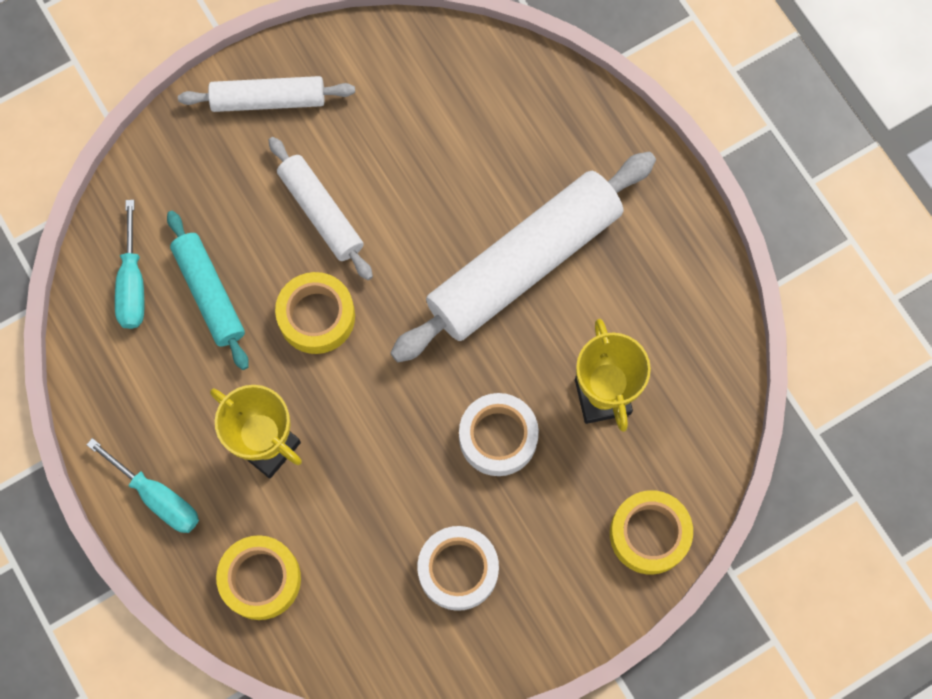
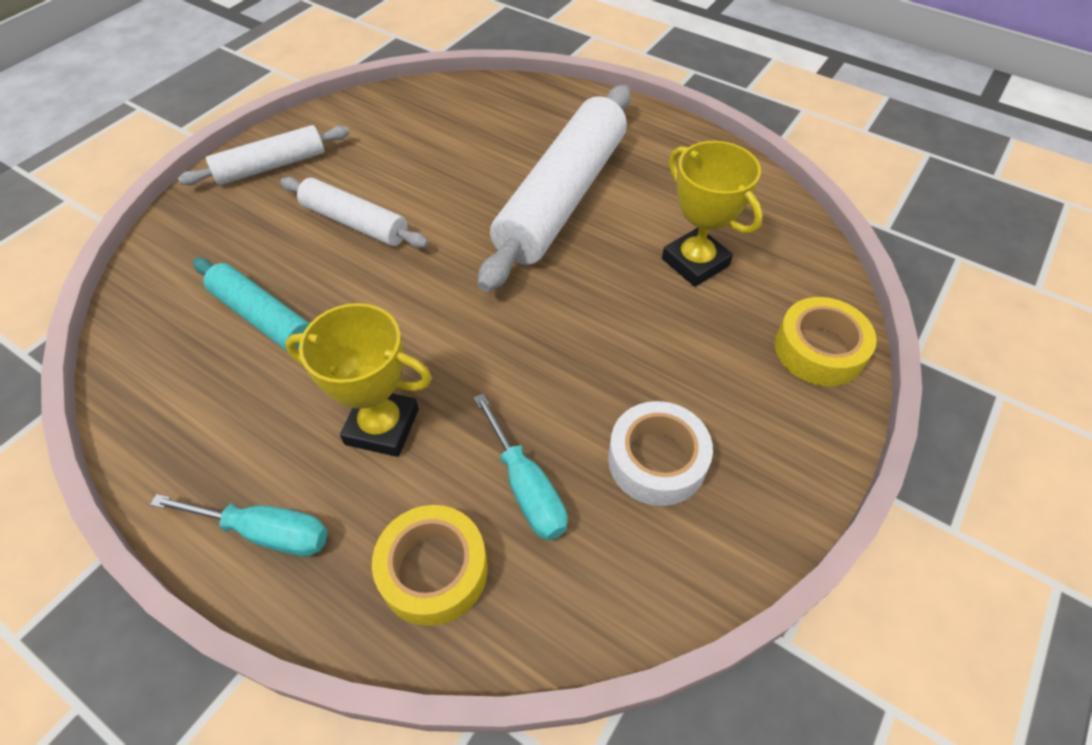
camera: 25 degrees left, 20 degrees down
(132, 284) = (173, 338): turquoise screwdriver -> turquoise screwdriver (526, 487)
(316, 316) = (386, 298): yellow tape -> none
(498, 437) = (621, 327): white tape -> none

